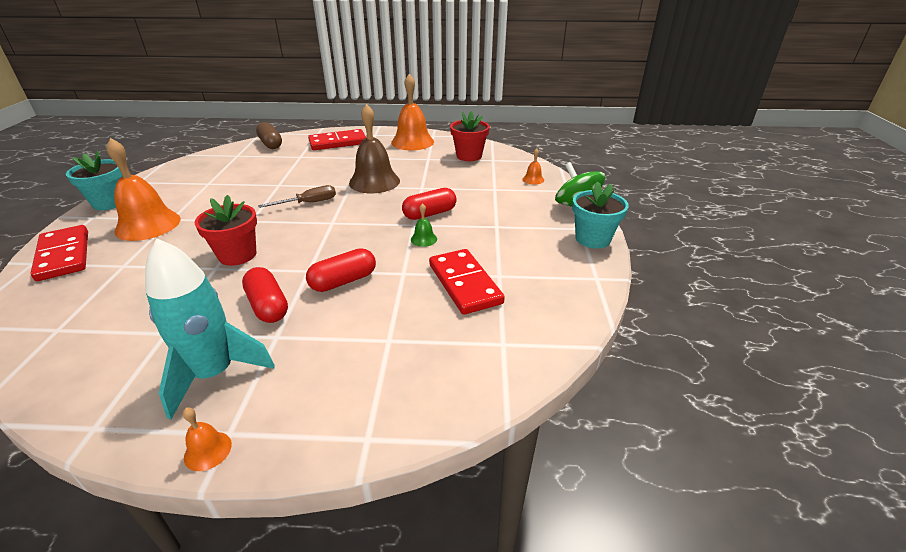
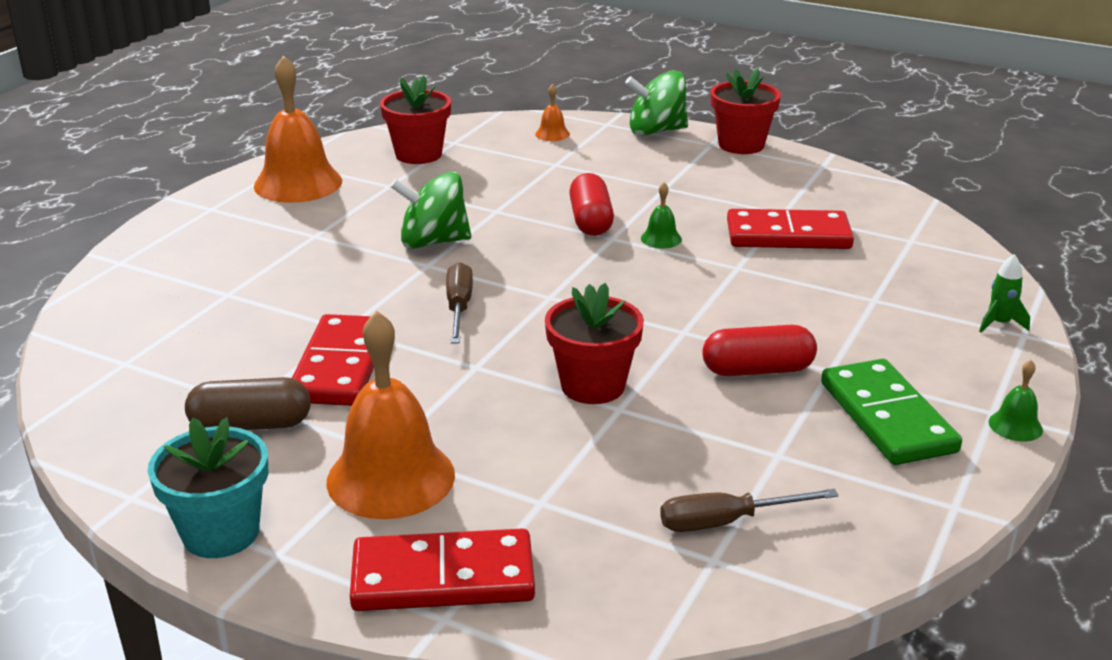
camera: 65 degrees left, 5 degrees down
(93, 327) = (726, 522): none -> brown screwdriver
(208, 450) = (1015, 426): orange bell -> green bell
(214, 373) = (887, 417): turquoise rocket -> green domino
(270, 144) = (109, 318): brown capsule -> brown capsule (251, 425)
(338, 143) = (205, 248): red domino -> red domino (341, 366)
(343, 281) = (731, 309): red capsule -> none
(374, 181) = (433, 242): brown bell -> green spinning top
(380, 419) = (999, 323): none -> green rocket
(592, 239) = (741, 145): turquoise flower pot -> red flower pot

